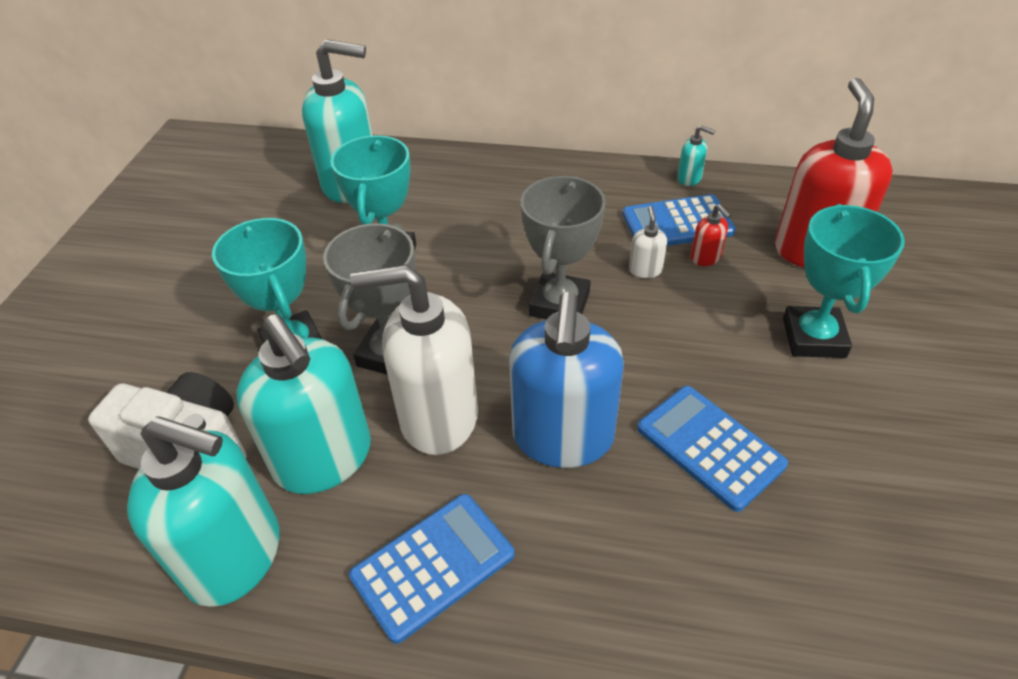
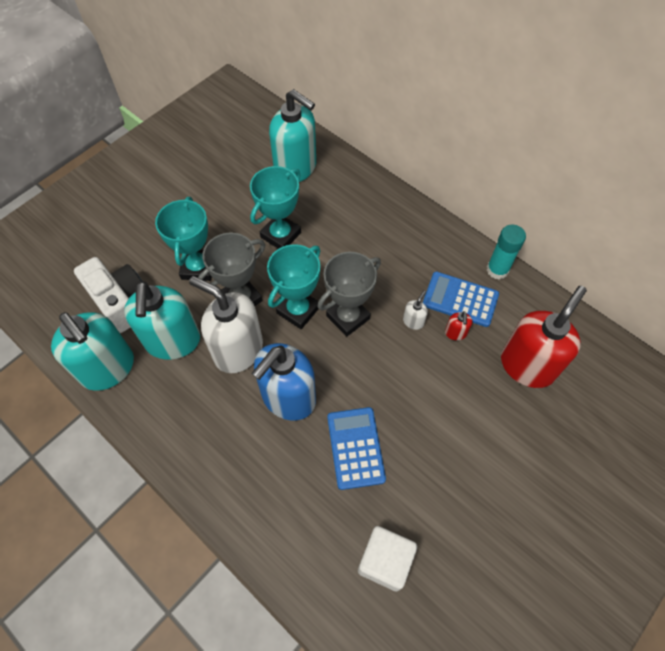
camera: 30 degrees right, 15 degrees up
(433, 566) = (184, 426): blue calculator -> none
(689, 178) = (497, 270): turquoise soap dispenser -> turquoise glue stick
(813, 338) = (470, 421): turquoise trophy -> turquoise trophy (298, 310)
(884, 566) = (385, 561): none -> white cube

